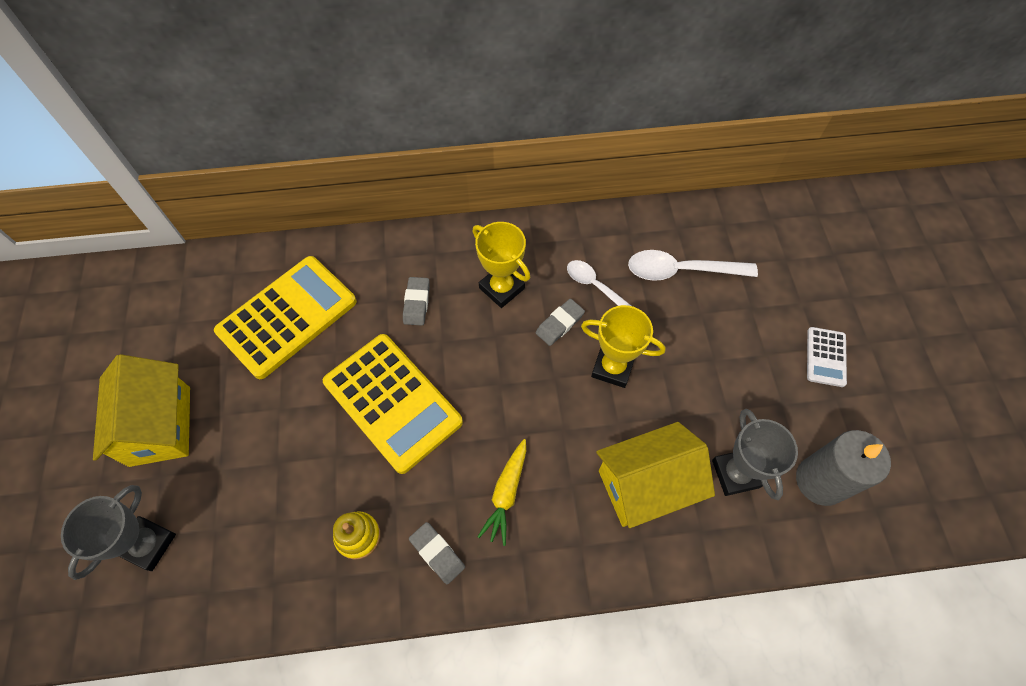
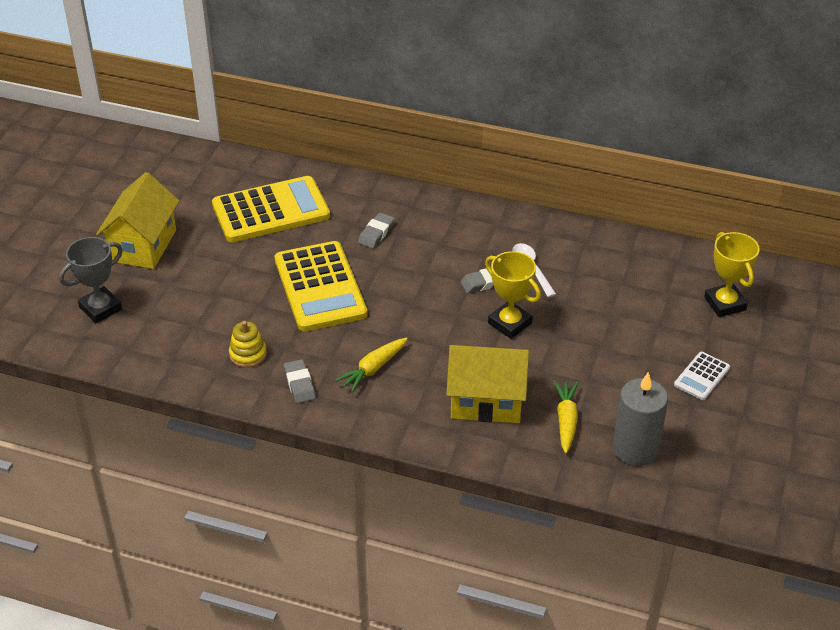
camera: 25 degrees right, 20 degrees down
(501, 288) = (451, 245): yellow trophy -> yellow trophy (725, 304)
(681, 271) = (614, 281): white spoon -> none
(735, 473) = (566, 420): grey trophy -> yellow carrot

